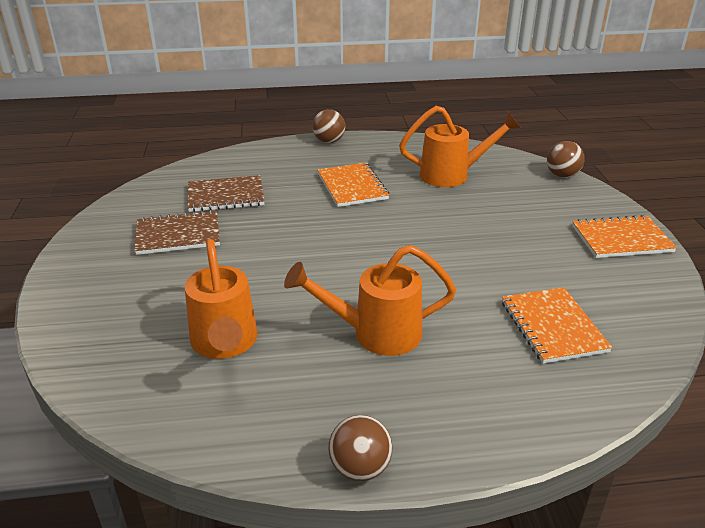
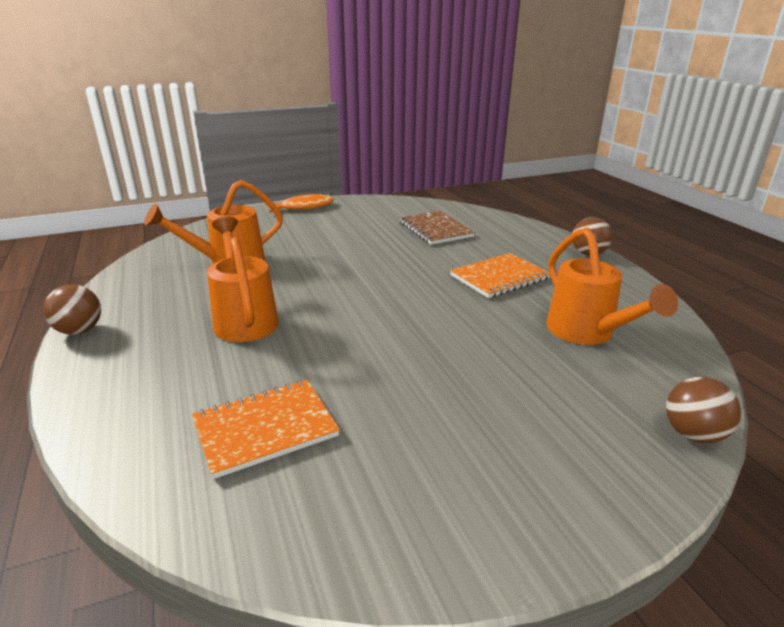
camera: 75 degrees right, 5 degrees down
(73, 273) = (303, 207): none -> orange fish
(178, 235) = (365, 225): brown notebook -> none
(621, 239) = (520, 506): orange notebook -> none

